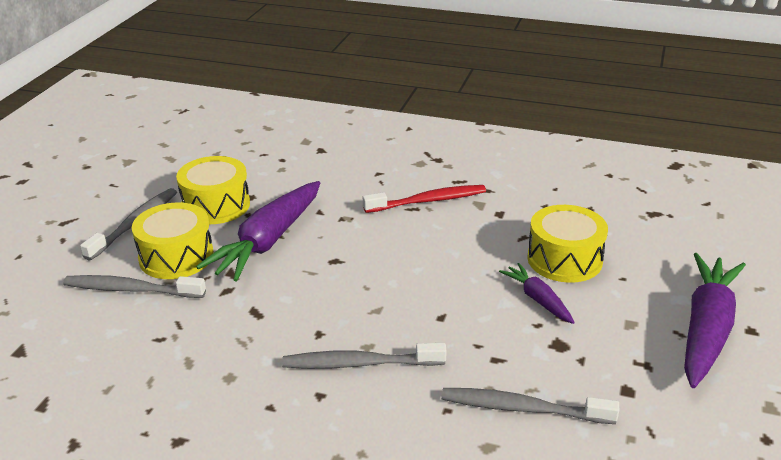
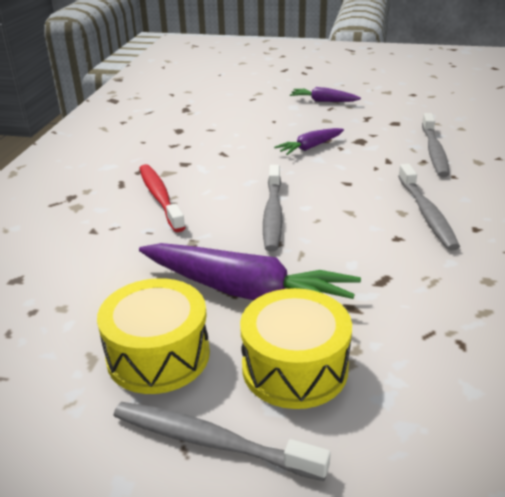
camera: 95 degrees left, 0 degrees up
(131, 290) = (382, 396): grey toothbrush -> grey toothbrush (273, 214)
(564, 259) = (254, 138): yellow drum -> none
(706, 329) = (323, 101): purple carrot -> purple carrot, size x0.52

